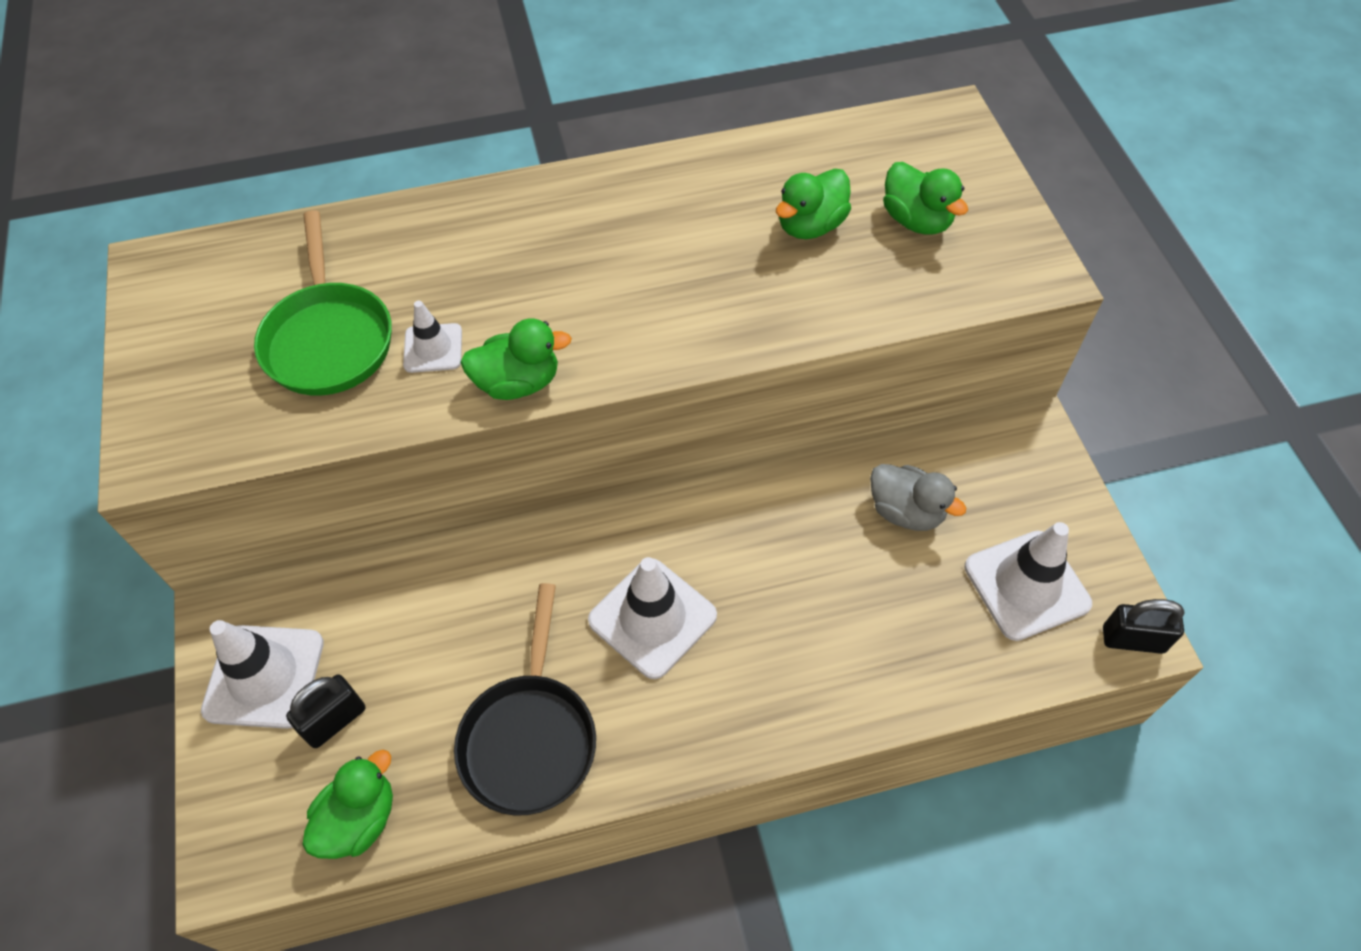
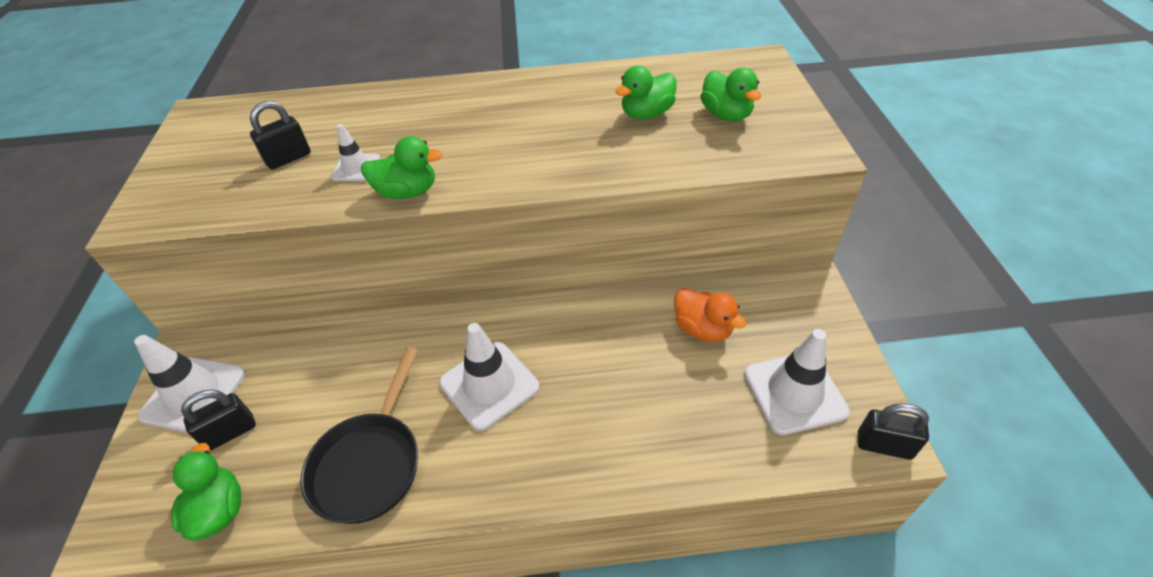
camera: 10 degrees right, 10 degrees down
(329, 339) = (288, 158): green pan -> black padlock
(359, 819) = (219, 510): green duck -> green duck turned 60 degrees counterclockwise
(906, 511) = (702, 329): grey duck -> orange duck

